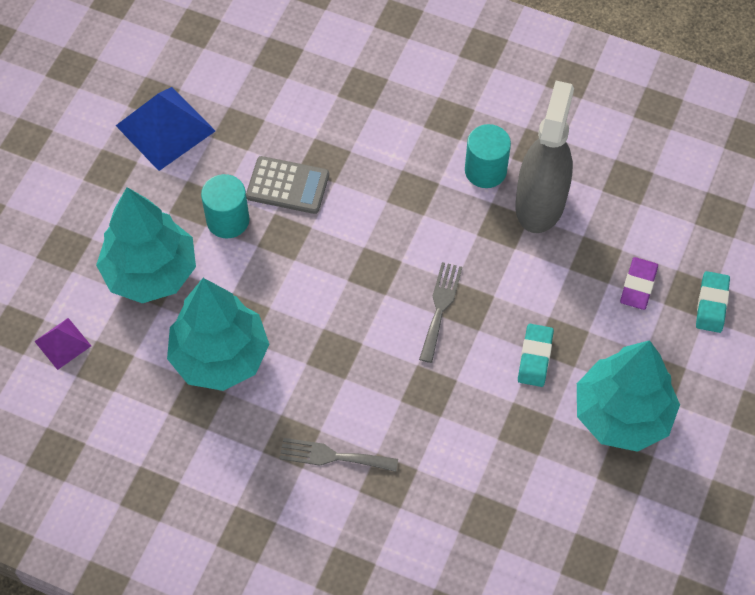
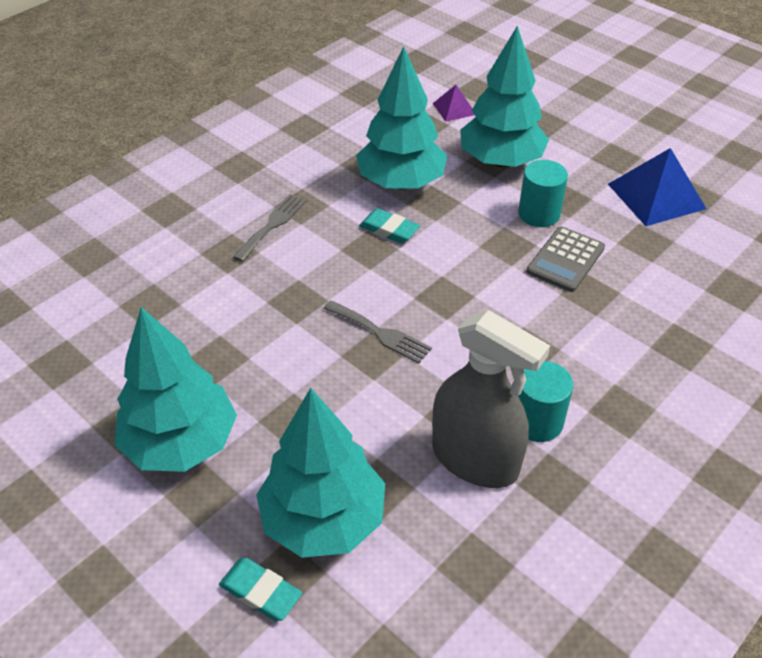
camera: 110 degrees right, 15 degrees down
(535, 357) = (287, 390): turquoise eraser -> turquoise eraser (389, 229)
(638, 285) = (324, 519): purple eraser -> turquoise tree

